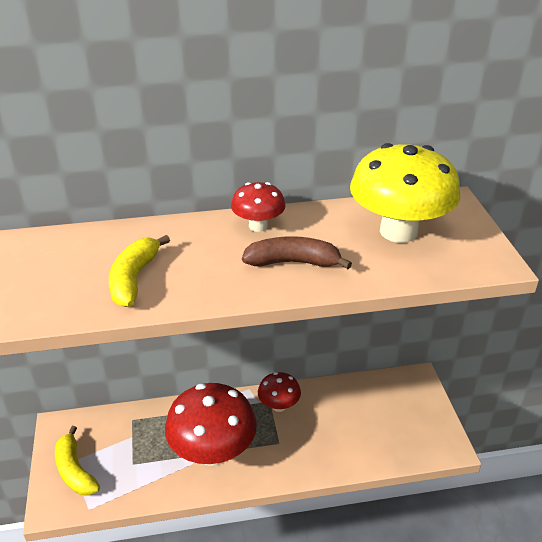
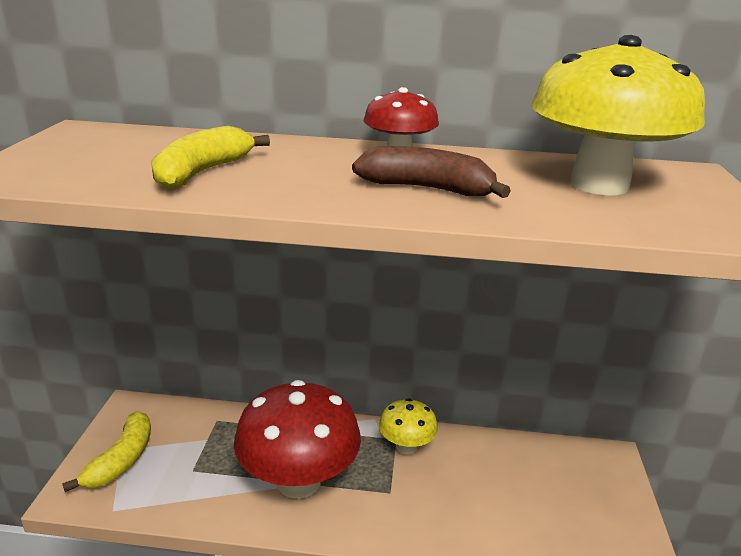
camera: 15 degrees right, 10 degrees down
(75, 470) = (121, 460): yellow banana -> yellow banana turned 150 degrees counterclockwise
(279, 405) = (406, 446): red mushroom -> yellow mushroom

